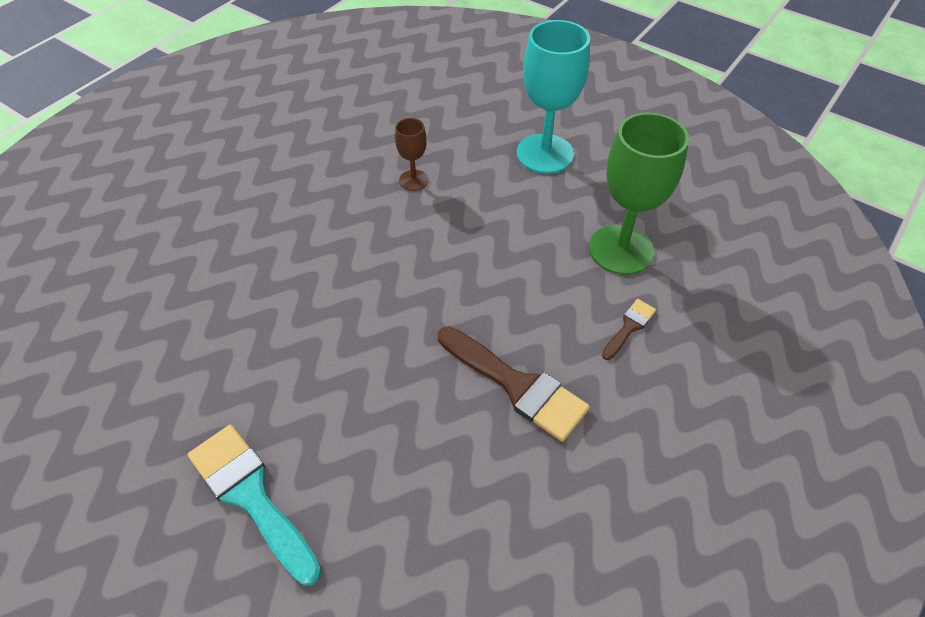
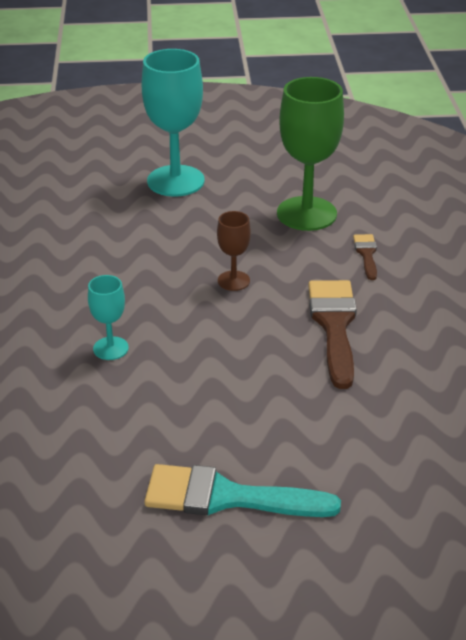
camera: 40 degrees left, 15 degrees down
(326, 289) = (110, 348): none -> turquoise goblet
(413, 180) = (89, 245): brown goblet -> brown goblet (233, 281)
(517, 386) = (334, 326): brown brush -> brown brush turned 90 degrees counterclockwise

